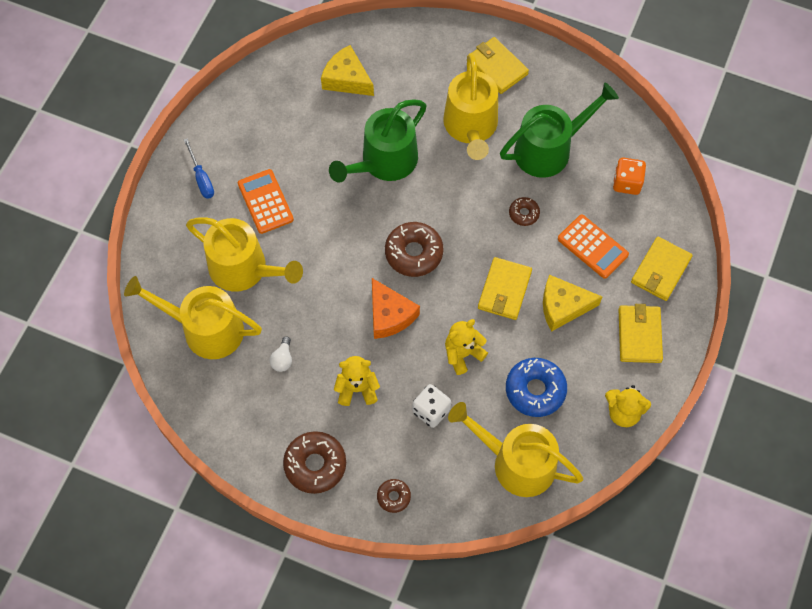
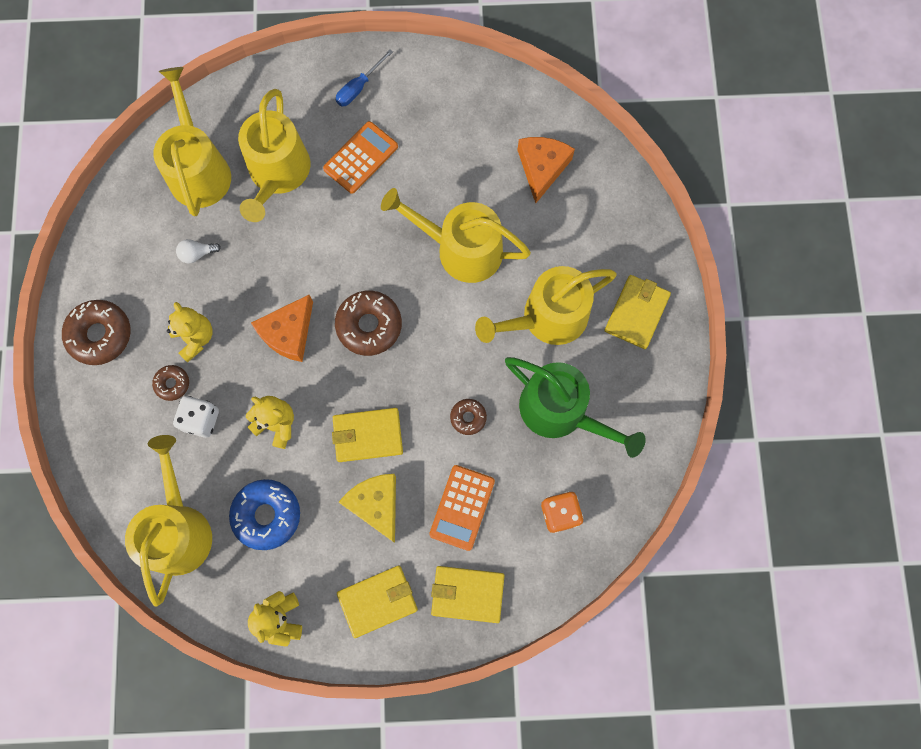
camera: 65 degrees right, 10 degrees up
(346, 79) = (542, 168): yellow cheese -> orange cheese
(384, 162) = (461, 249): green watering can -> yellow watering can
(393, 497) = (95, 423): brown donut -> brown donut (172, 384)

